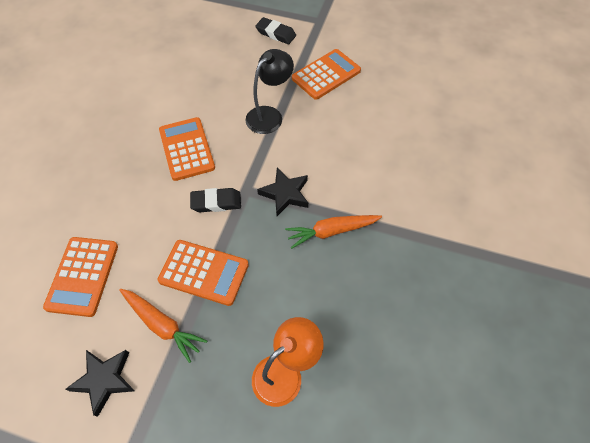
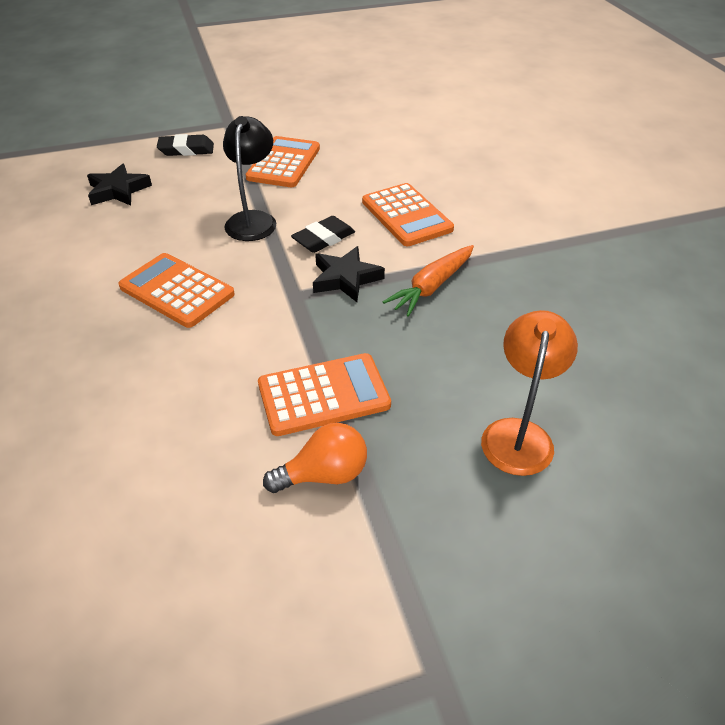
camera: 35 degrees left, 15 degrees down
(82, 276) = (154, 487): orange calculator -> orange calculator (406, 216)
(104, 380) = (304, 580): black star -> black star (118, 190)
(162, 325) = (324, 475): orange carrot -> orange light bulb
(216, 202) = (269, 323): black eraser -> black eraser (323, 239)

